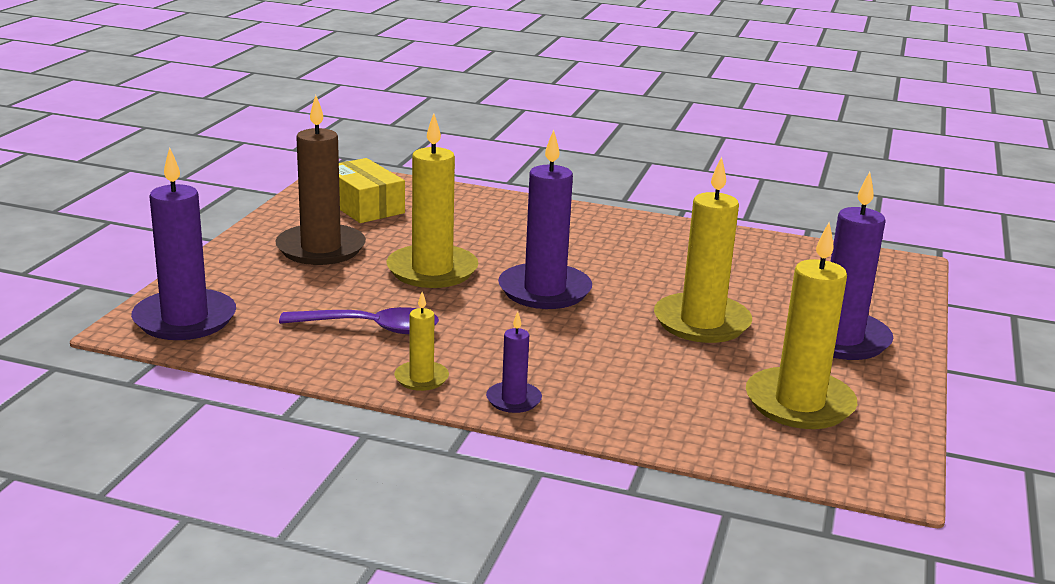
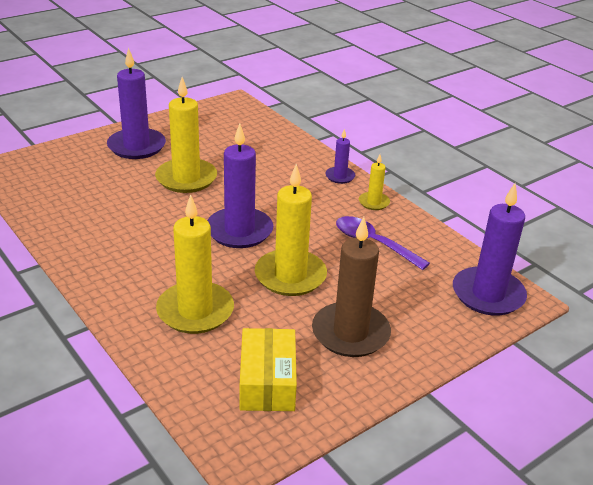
camera: 145 degrees left, 10 degrees up
(799, 403) = (215, 131): yellow candle -> yellow candle (195, 311)

